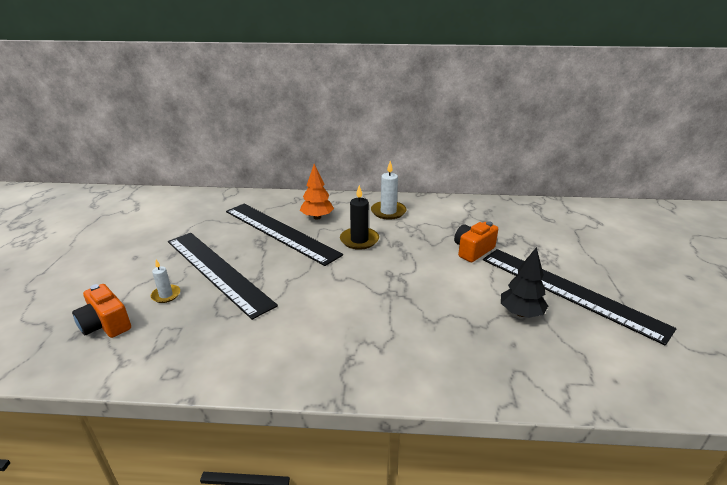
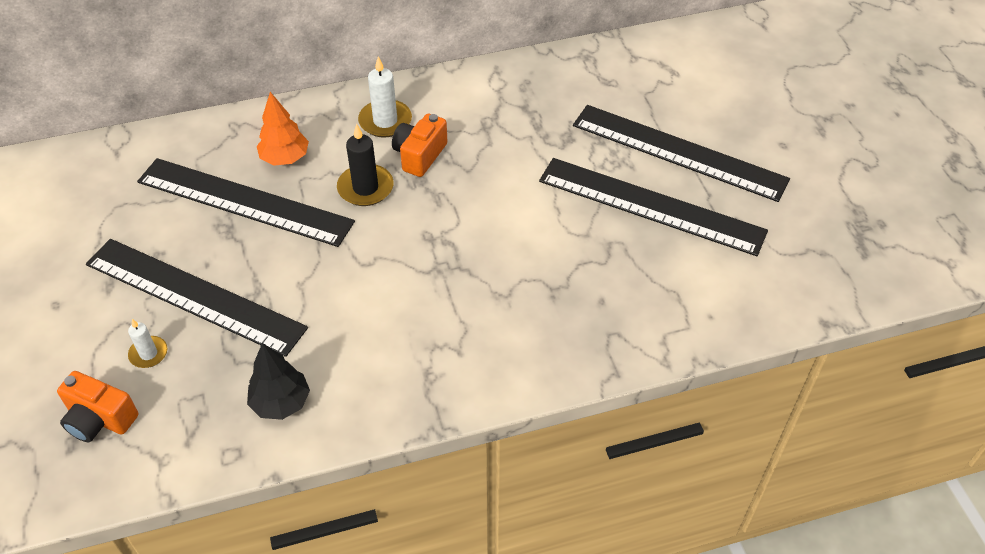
camera: 20 degrees left, 20 degrees up
(473, 250) = (523, 167): orange camera -> orange camera (419, 155)
(521, 313) = (601, 255): black tree -> black tree (281, 403)
(597, 264) = (678, 152): none -> black ruler

